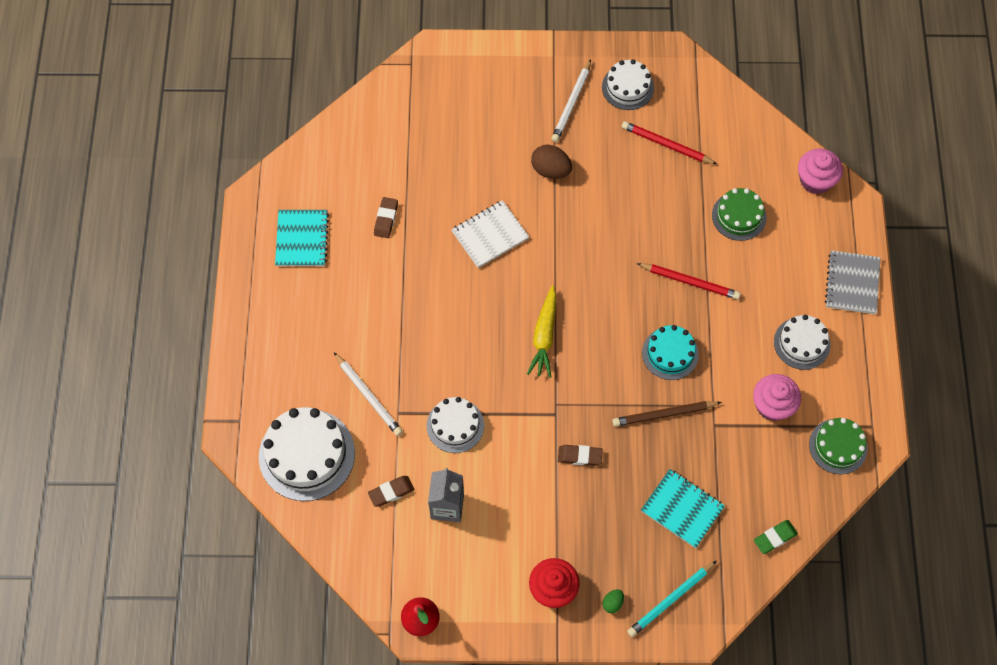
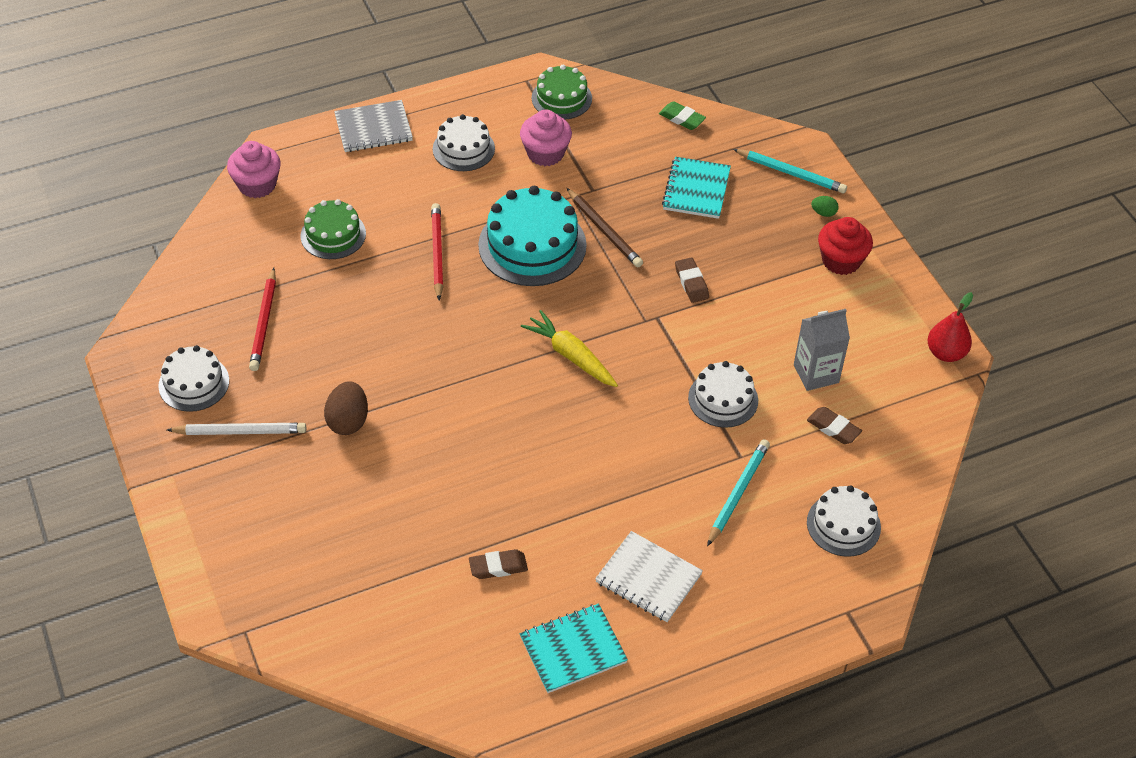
camera: 115 degrees left, 15 degrees down
(307, 454) = (843, 525): white cake -> white cake, size x0.60
(368, 396) = (738, 493): white pencil -> turquoise pencil
(490, 235) = (467, 450): white notebook -> white notebook (648, 578)
(544, 336) = (571, 356): yellow carrot -> yellow carrot turned 120 degrees counterclockwise
(670, 353) = (532, 245): turquoise cake -> turquoise cake, size x1.65

